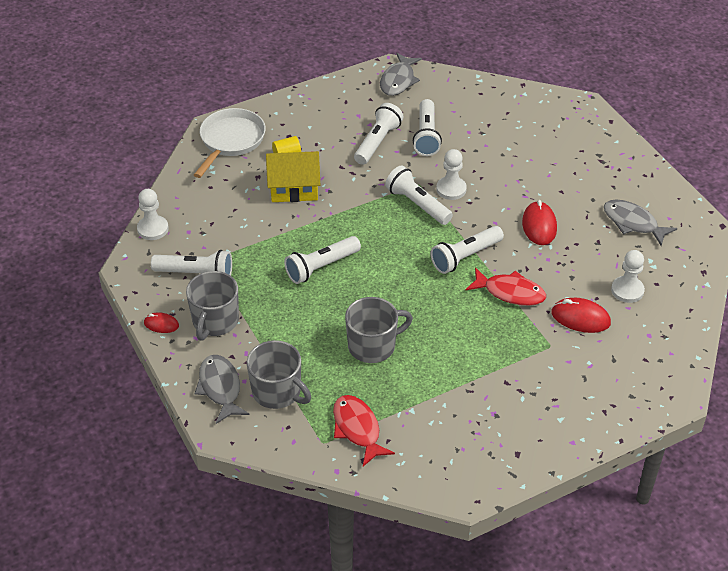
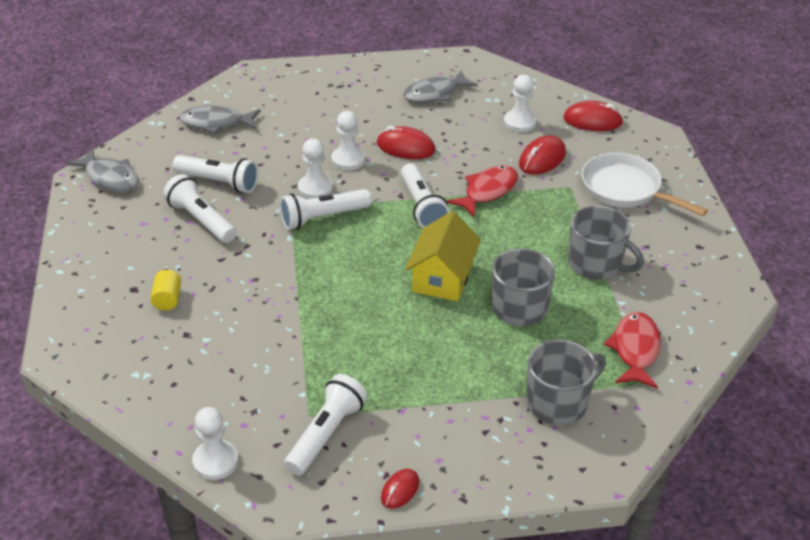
camera: 70 degrees left, 5 degrees down
(215, 321) = (419, 434): grey mug -> grey mug (596, 264)
(220, 388) = (533, 454): grey fish -> grey fish (216, 123)
(231, 141) = (100, 343): white pan -> white pan (625, 189)
(294, 188) = (231, 307): yellow house -> yellow house (442, 277)
(321, 267) = (377, 317): white flashlight -> none
(357, 429) = (635, 350): red fish -> red fish turned 105 degrees clockwise
(499, 197) = (348, 160): none -> white pawn
(666, 342) = (592, 121): none -> red mouse

